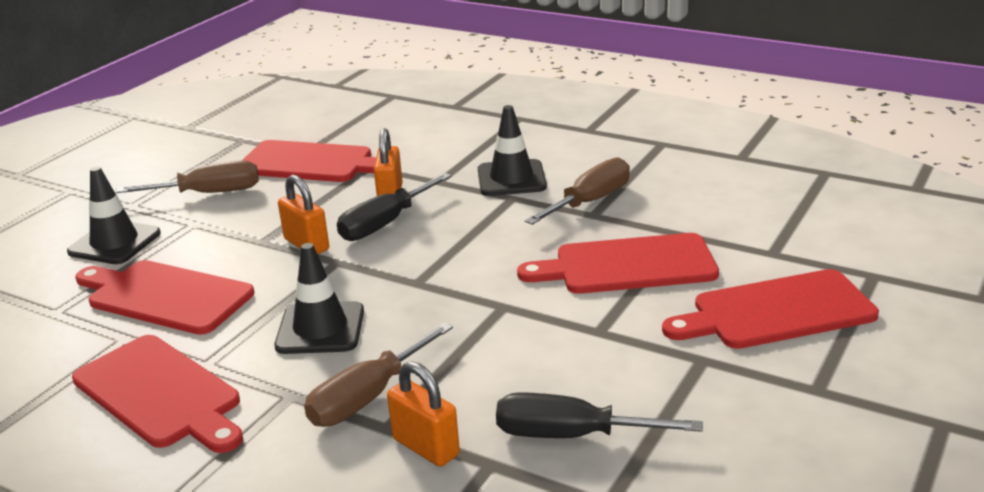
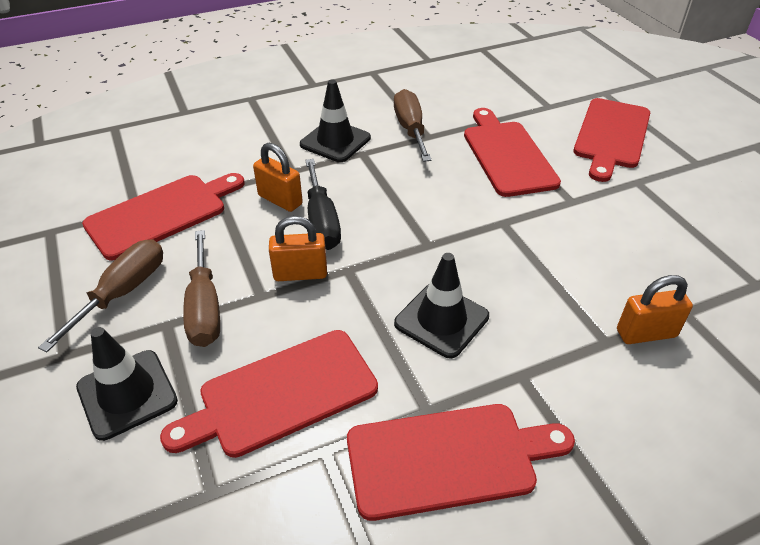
camera: 55 degrees left, 15 degrees up
(368, 397) = (561, 335): brown screwdriver -> brown screwdriver (204, 308)
(571, 435) = (678, 265): black screwdriver -> none
(627, 265) = (507, 155): red cutting board -> red cutting board turned 135 degrees clockwise

